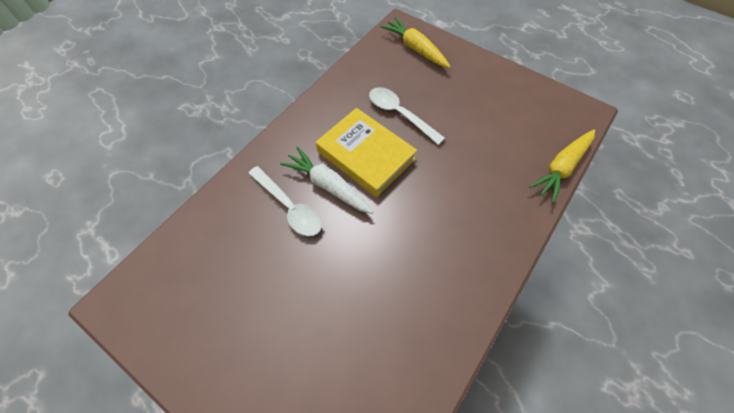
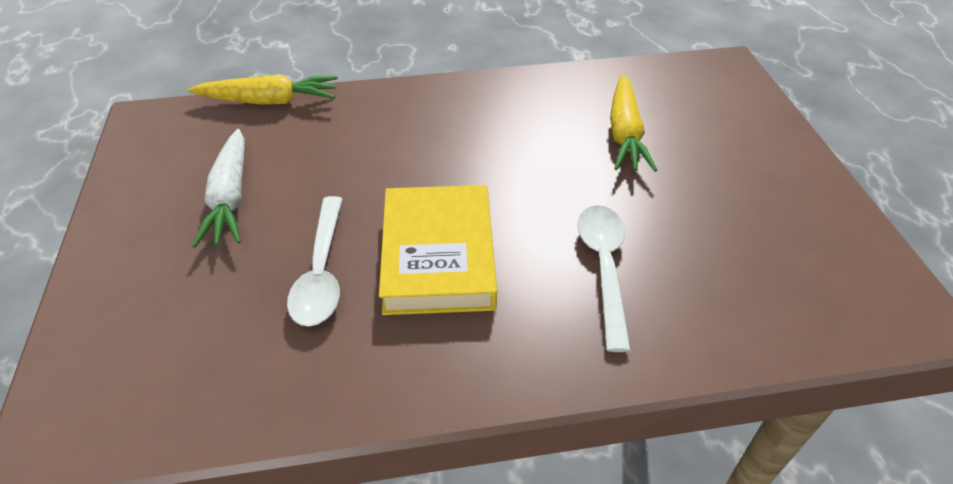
camera: 135 degrees left, 15 degrees down
(328, 185) = (529, 256): white carrot -> white carrot (230, 198)
(415, 48) = (124, 360): yellow carrot -> yellow carrot (625, 134)

